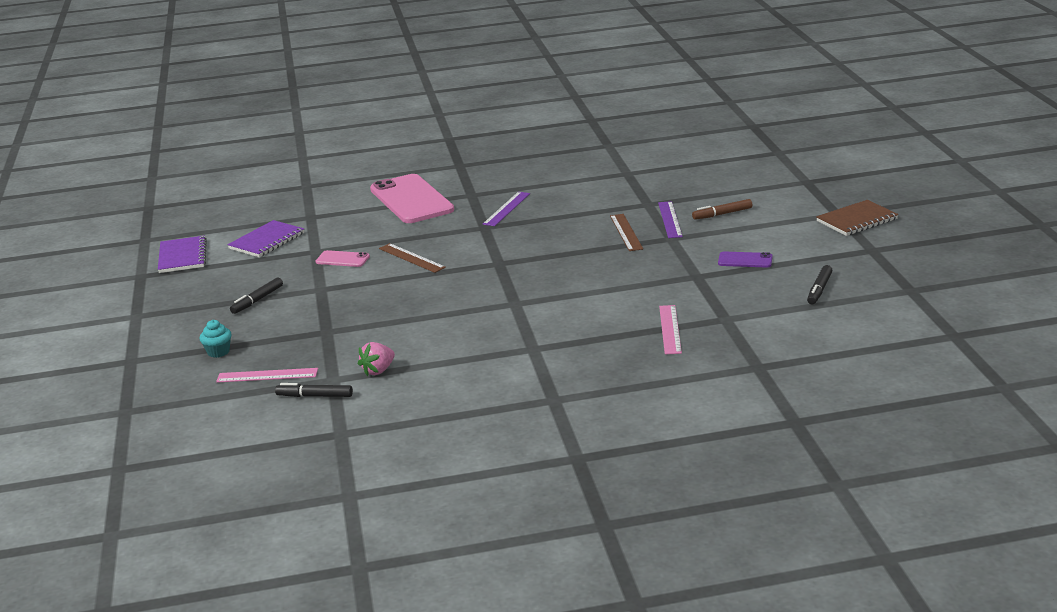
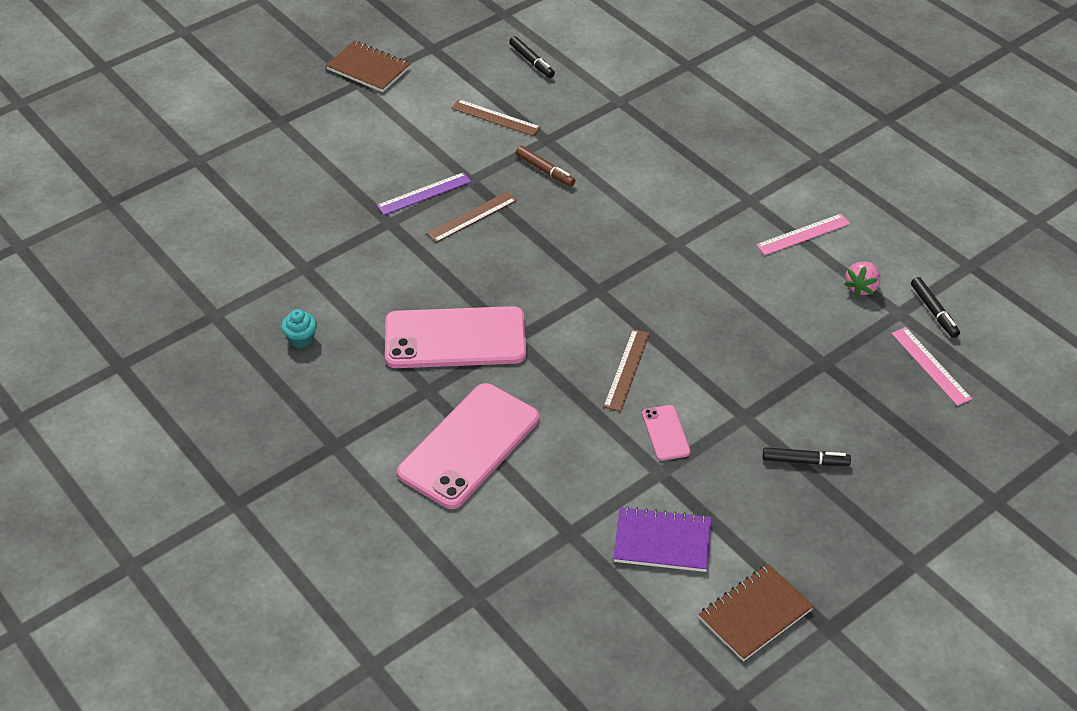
camera: 120 degrees left, 20 degrees up
(182, 256) = (755, 614): purple notebook -> brown notebook
(218, 352) = (923, 432): turquoise cupcake -> turquoise cupcake (301, 339)
(378, 371) = (861, 287): pink strawberry -> pink strawberry turned 105 degrees clockwise
(506, 209) = (455, 338): purple ruler -> pink phone
(670, 329) = (659, 128): pink ruler -> pink ruler (803, 234)
(722, 214) = (393, 159): brown marker -> brown marker (545, 171)
(745, 260) = (495, 118): purple phone -> brown ruler
(819, 289) = (531, 61): black marker -> black marker turned 60 degrees clockwise

